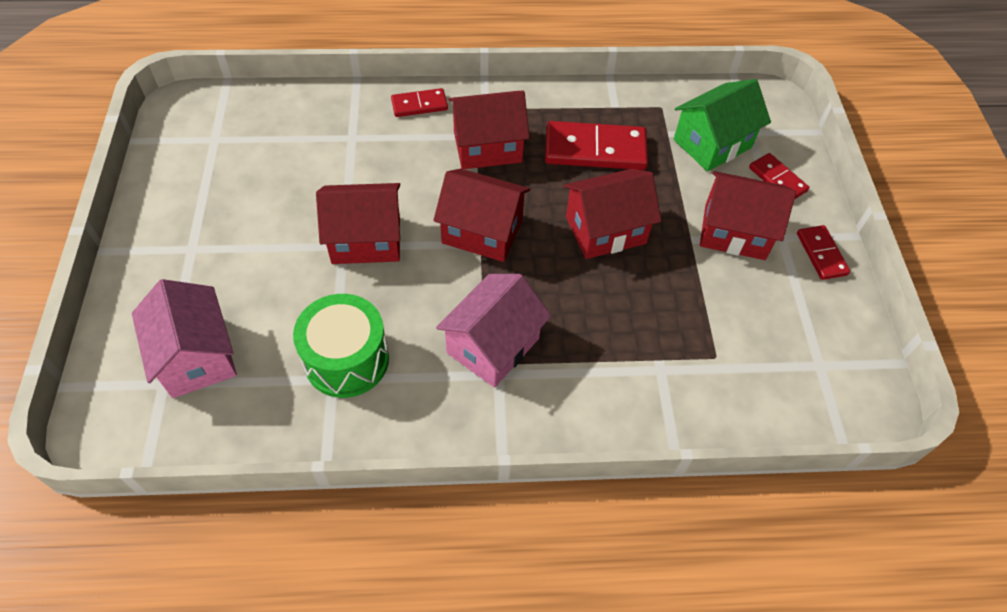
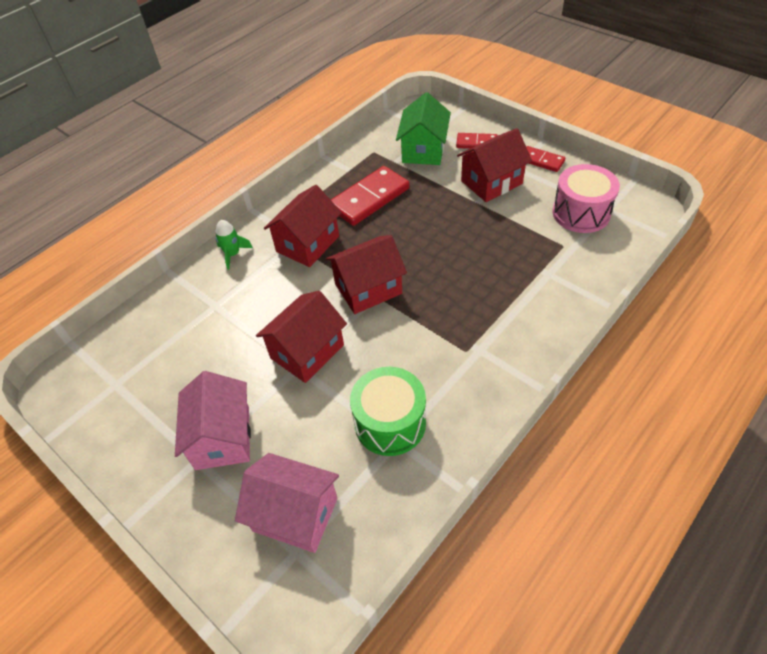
camera: 40 degrees left, 5 degrees down
(419, 105) = (233, 254): red domino -> green rocket
(493, 345) = (457, 339): pink house -> pink house (223, 437)
(605, 230) = (431, 233): red house -> none
(784, 343) = (581, 213): none -> pink drum

